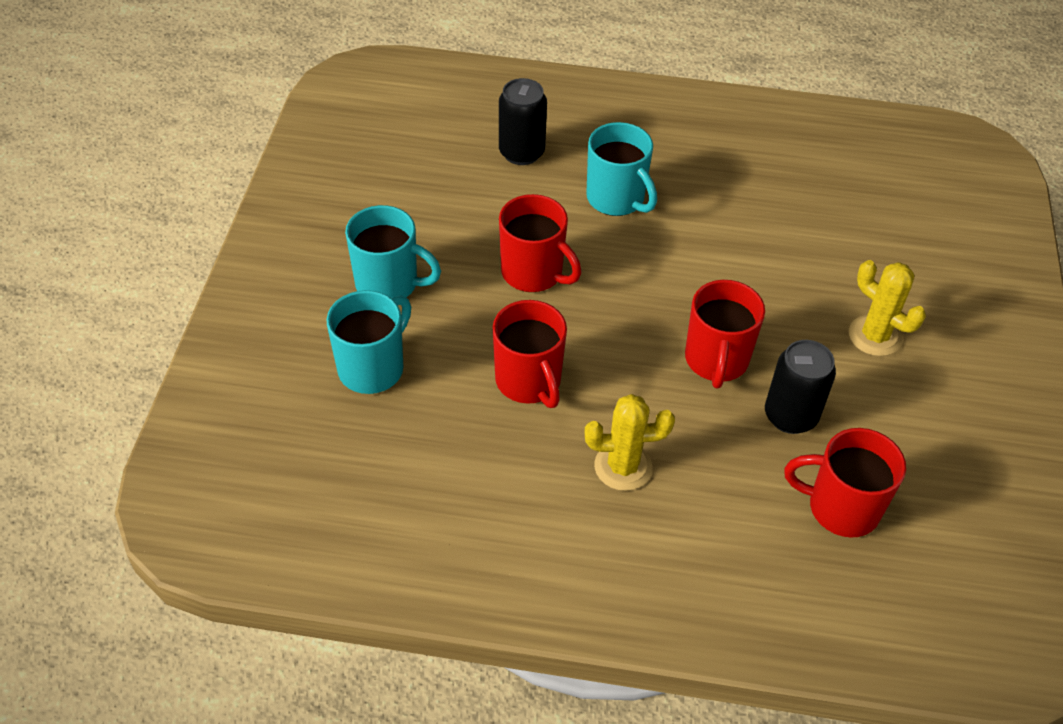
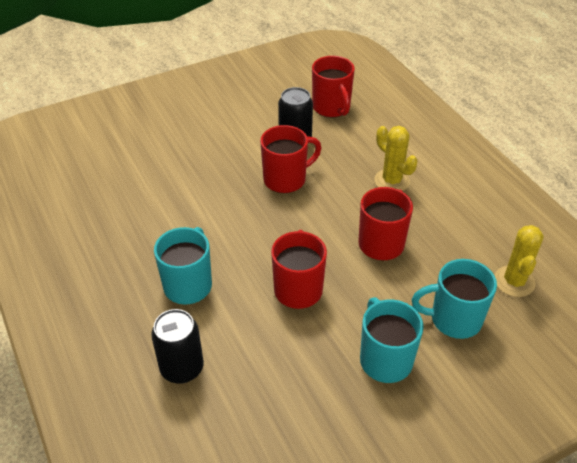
camera: 125 degrees left, 5 degrees down
(874, 336) = (209, 133): yellow cactus -> yellow cactus (514, 281)

